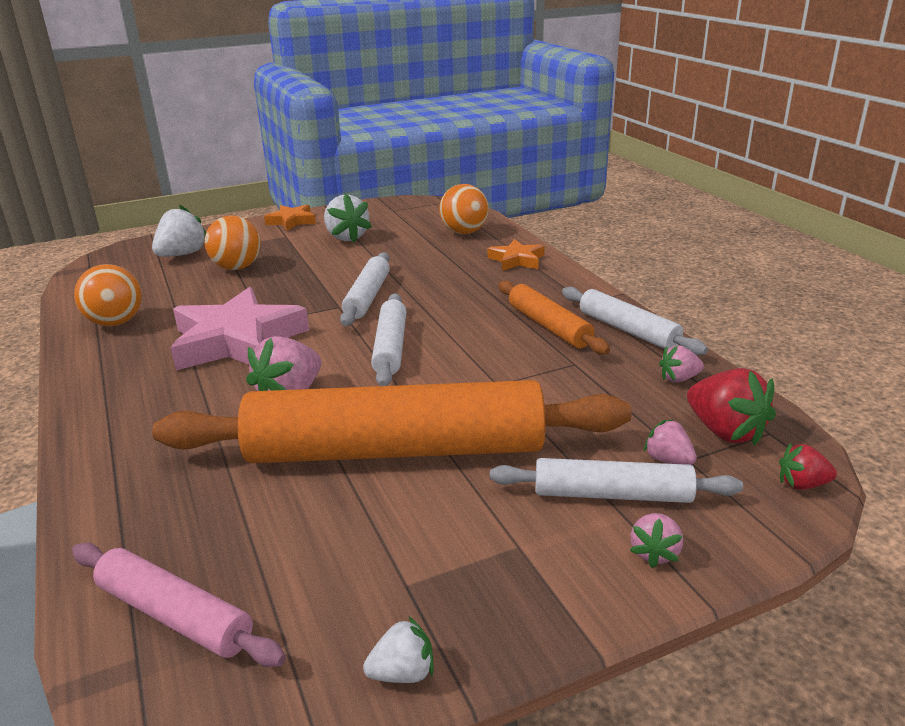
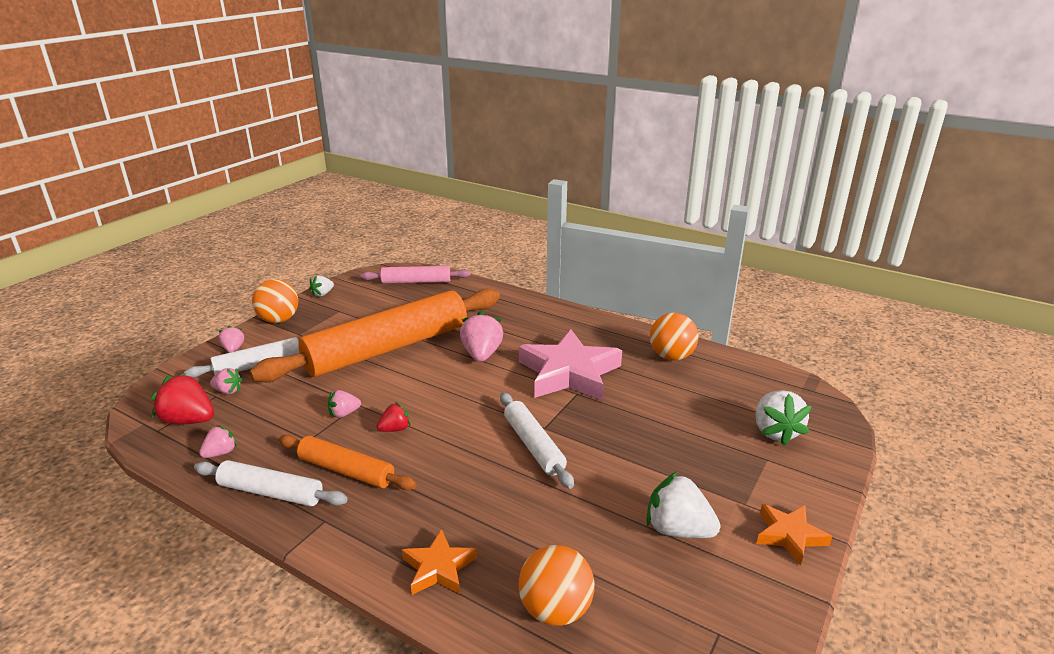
camera: 145 degrees right, 0 degrees up
(237, 267) = (697, 435): orange ball -> orange ball (279, 320)
(391, 347) = (457, 405): white rolling pin -> none
(520, 377) = (344, 413): none -> pink strawberry
(802, 484) = (146, 402): red strawberry -> red strawberry (395, 429)

